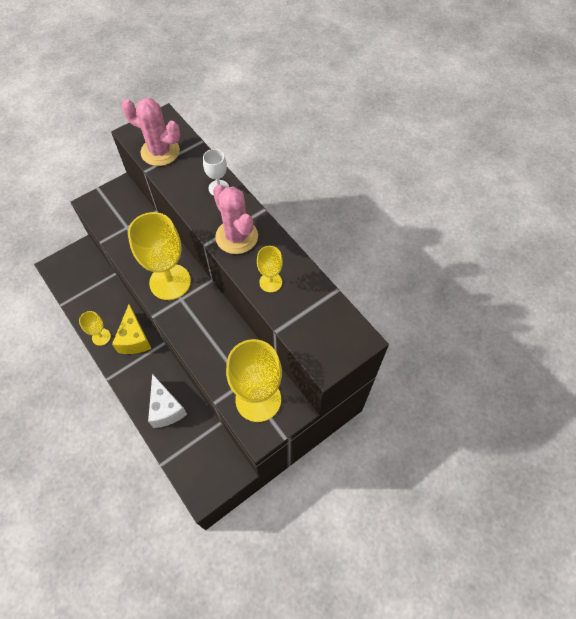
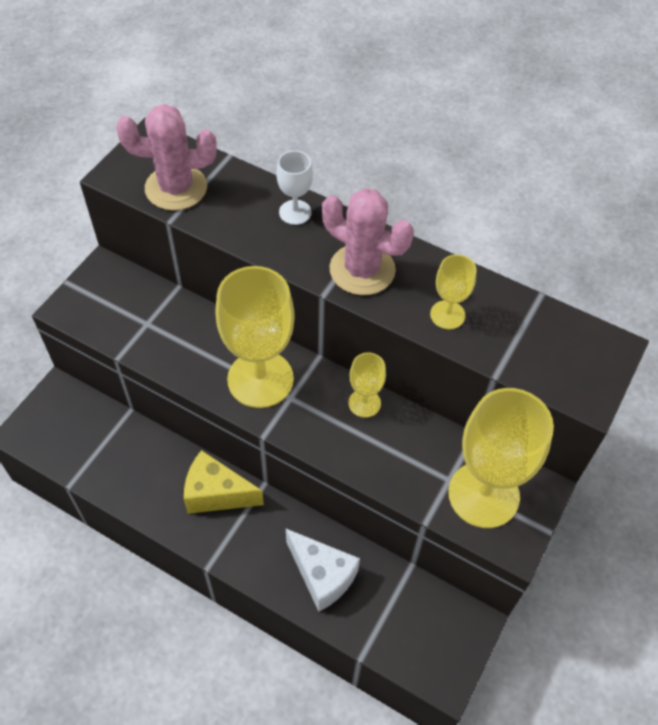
camera: 25 degrees left, 5 degrees down
(101, 337) = (162, 510): yellow goblet -> yellow goblet (364, 403)
(134, 339) = (216, 493): yellow cheese -> yellow cheese turned 135 degrees clockwise

